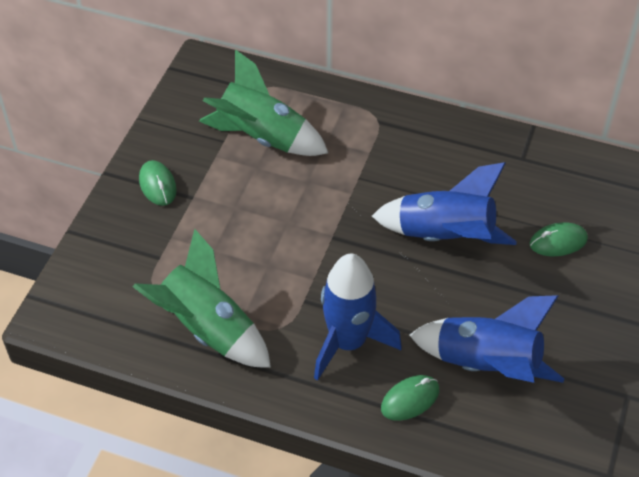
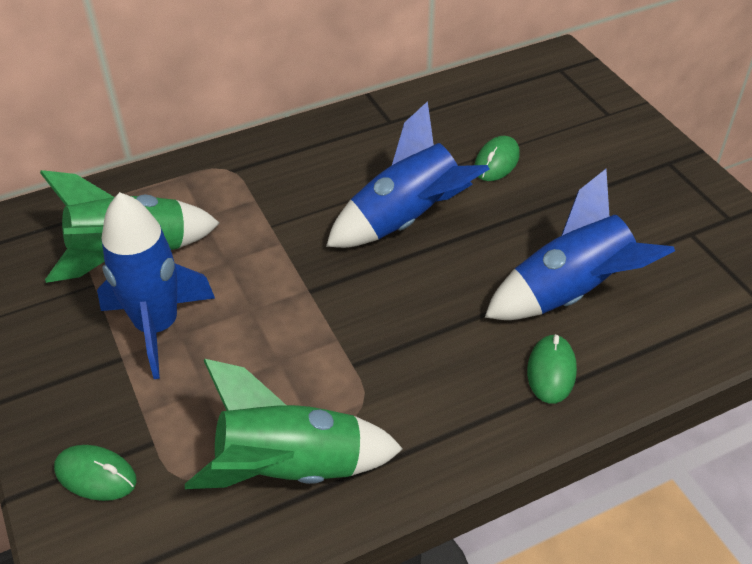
camera: 45 degrees left, 5 degrees down
(157, 185) = (66, 374): green mouse -> green mouse (96, 475)
(348, 342) = (439, 368): blue rocket -> blue rocket (158, 326)

